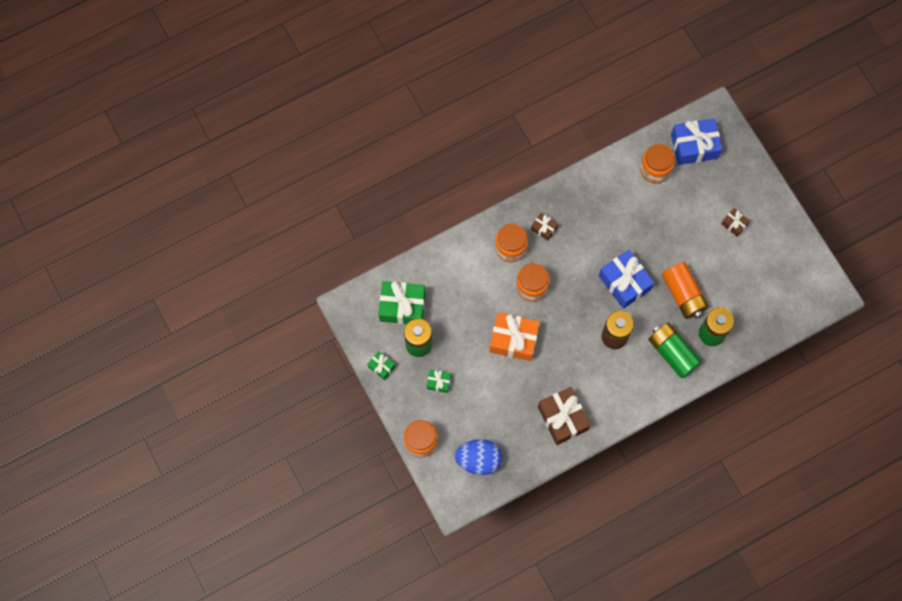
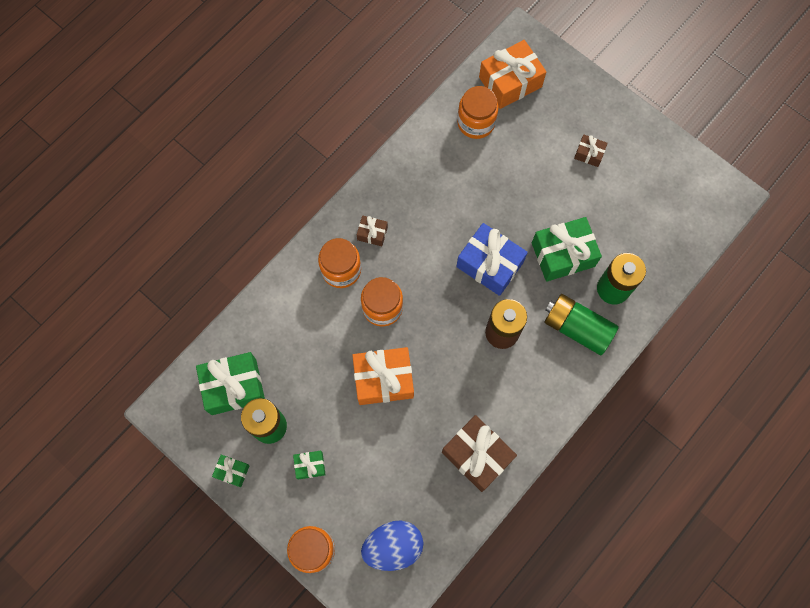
camera: 20 degrees left, 0 degrees up
(683, 294) = (563, 254): orange battery -> green gift
(694, 146) = (510, 82): blue gift -> orange gift

